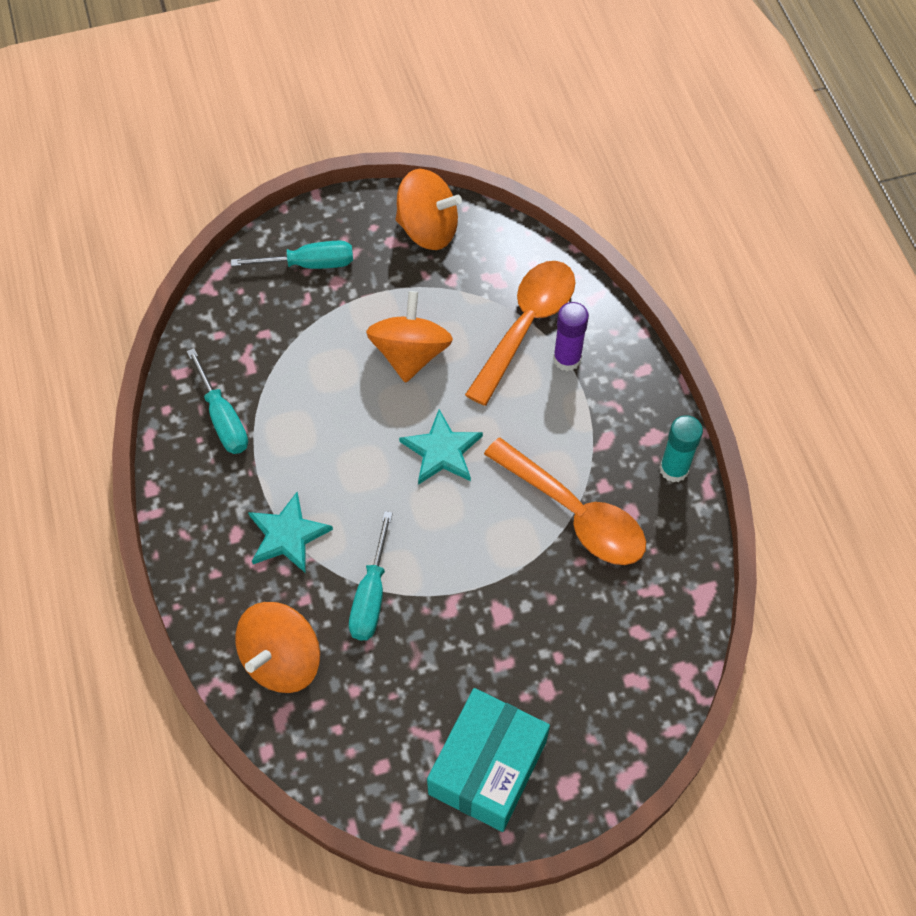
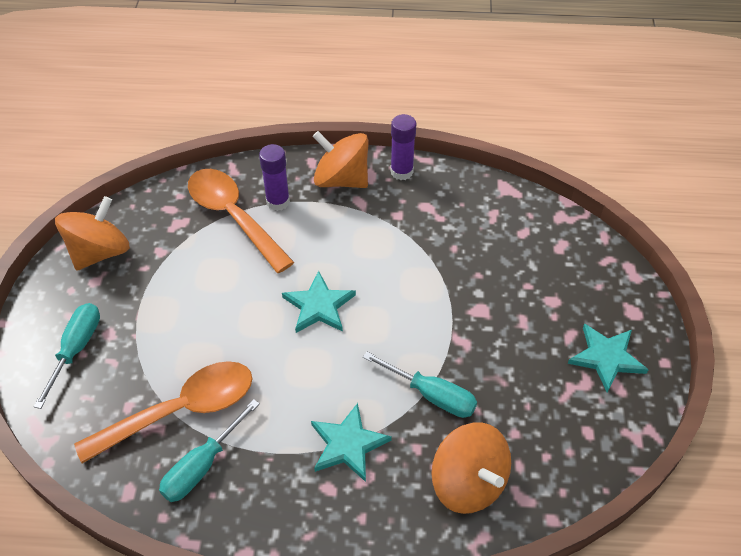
camera: 70 degrees left, 10 degrees down
(223, 419) = (201, 466): turquoise screwdriver -> turquoise screwdriver turned 135 degrees clockwise
(410, 354) = (215, 300): orange spinning top -> orange spinning top (341, 179)
(487, 767) = (606, 358): turquoise box -> turquoise star
(574, 513) = (413, 239): orange spoon -> orange spoon (181, 411)
(674, 469) = (401, 172): turquoise glue stick -> purple glue stick

